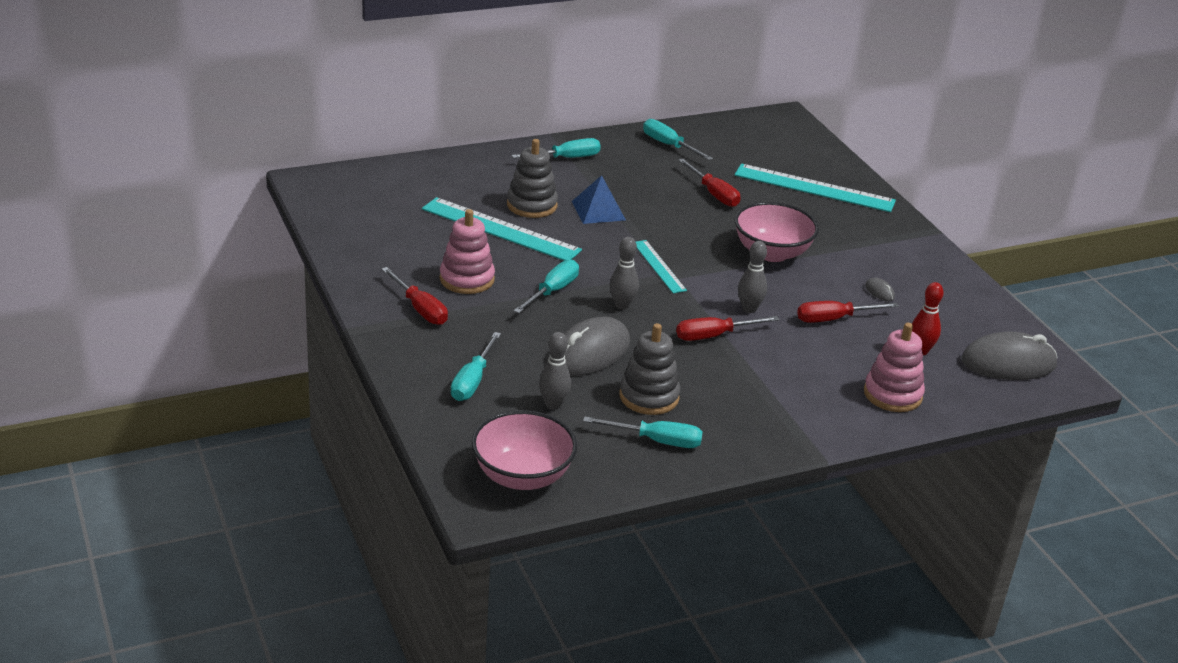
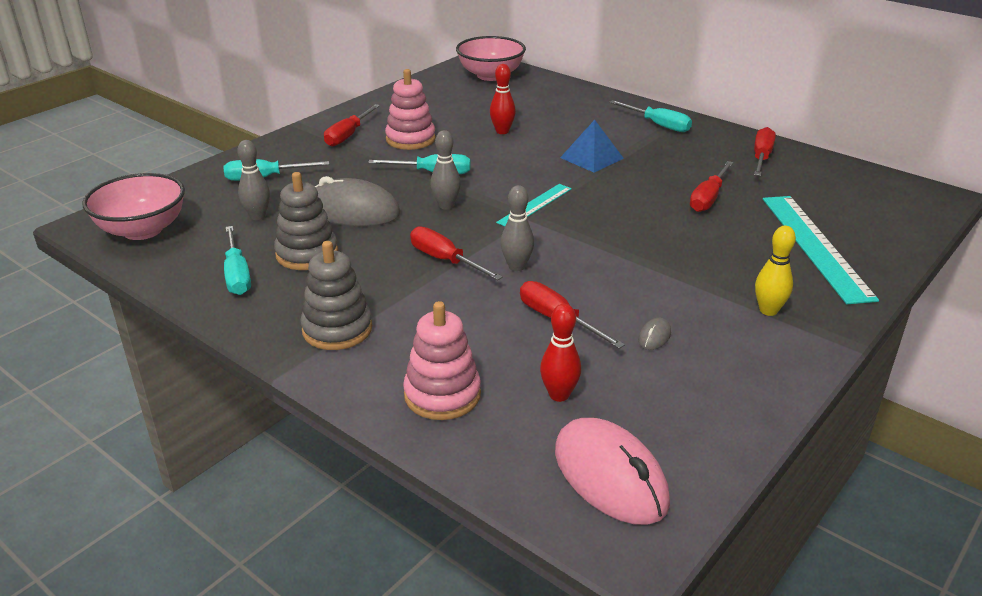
camera: 65 degrees right, 0 degrees up
(500, 229) = (502, 131): turquoise ruler -> red bowling pin
(532, 205) = (558, 132): grey stacking toy -> grey stacking toy (337, 329)
(669, 145) = (761, 157): turquoise screwdriver -> red screwdriver
(771, 253) = (642, 253): pink bowl -> pink bowl (490, 75)
(878, 240) = (768, 310): none -> yellow bowling pin
(1008, 363) = (610, 476): grey mouse -> pink mouse

